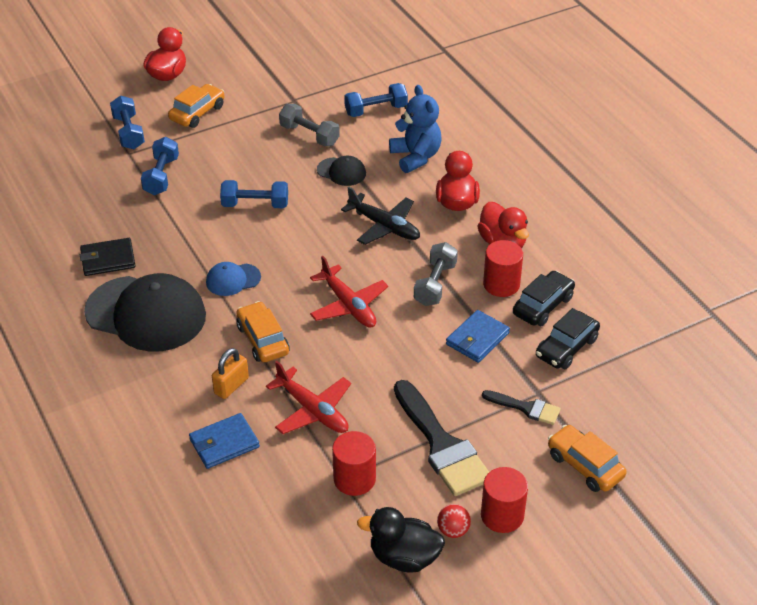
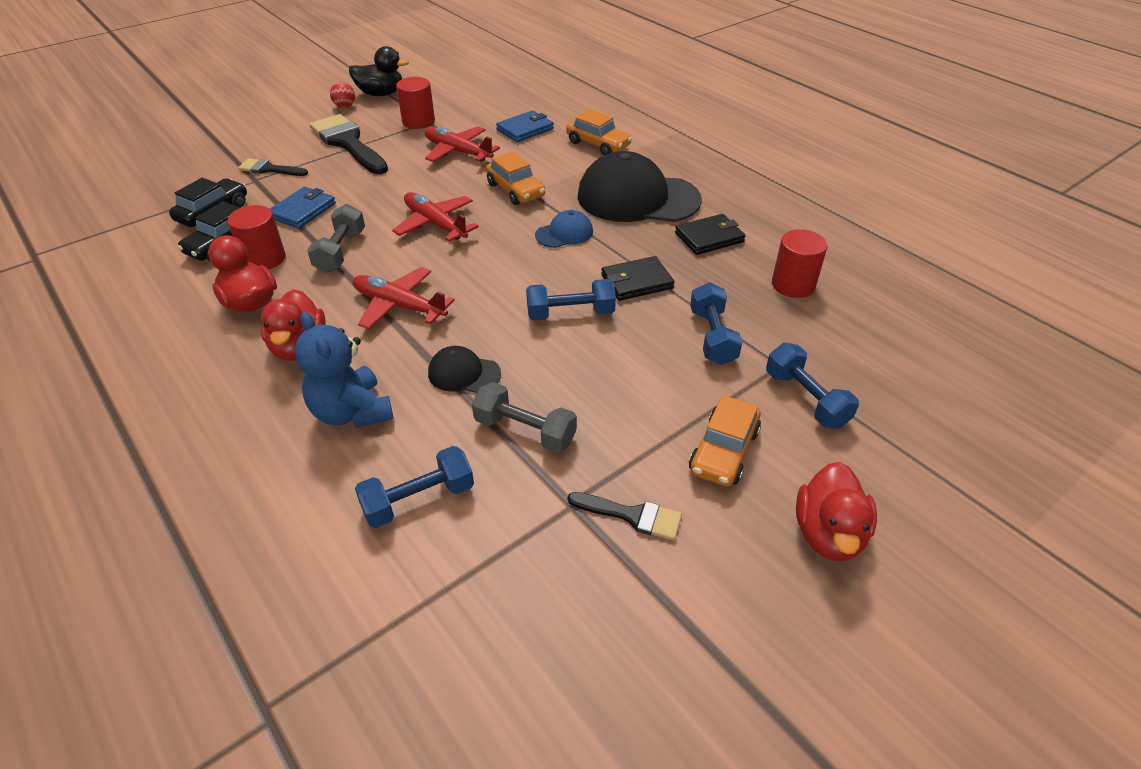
camera: 170 degrees right, 0 degrees up
(193, 225) = (636, 282): none -> black wallet
(231, 386) = (533, 159): orange padlock -> none
(263, 92) = (632, 515): none -> black brush
(384, 226) = (399, 306): black plane -> red plane
(502, 515) = (307, 115): red cylinder -> red cylinder (793, 285)
(585, 465) = (231, 142): orange car -> orange car (598, 144)

